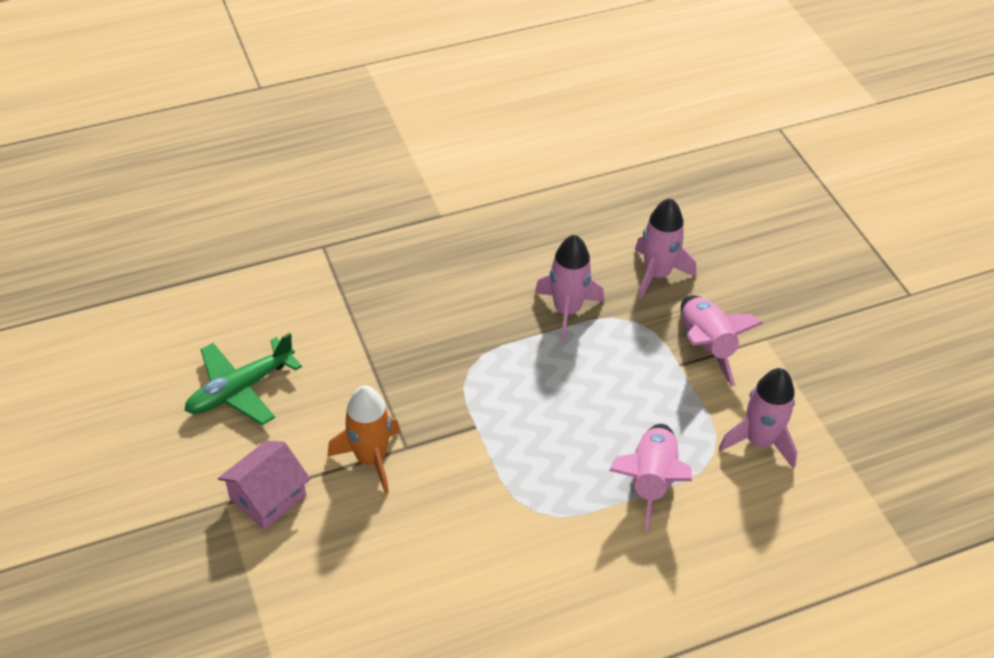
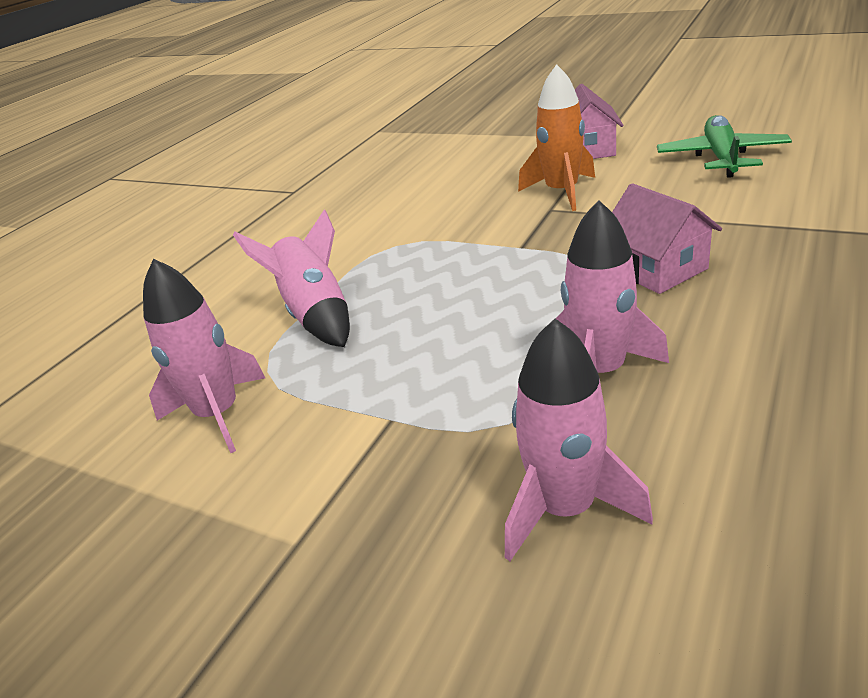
camera: 145 degrees right, 15 degrees down
(449, 339) = (657, 269): none -> pink house
(705, 346) = (379, 464): pink rocket -> none

